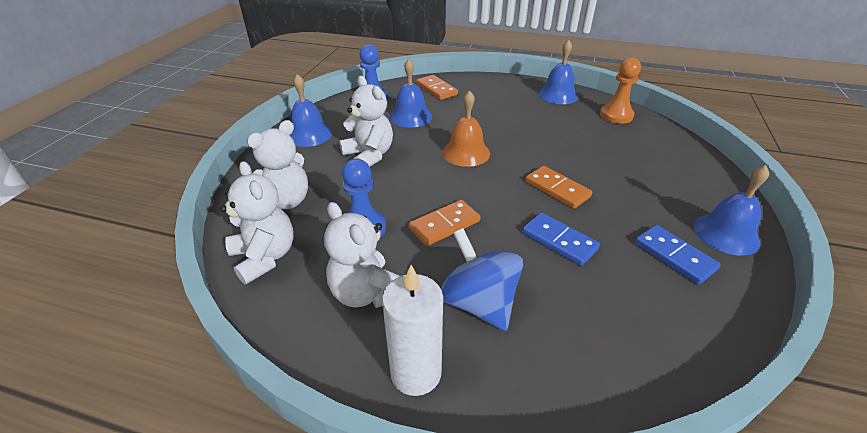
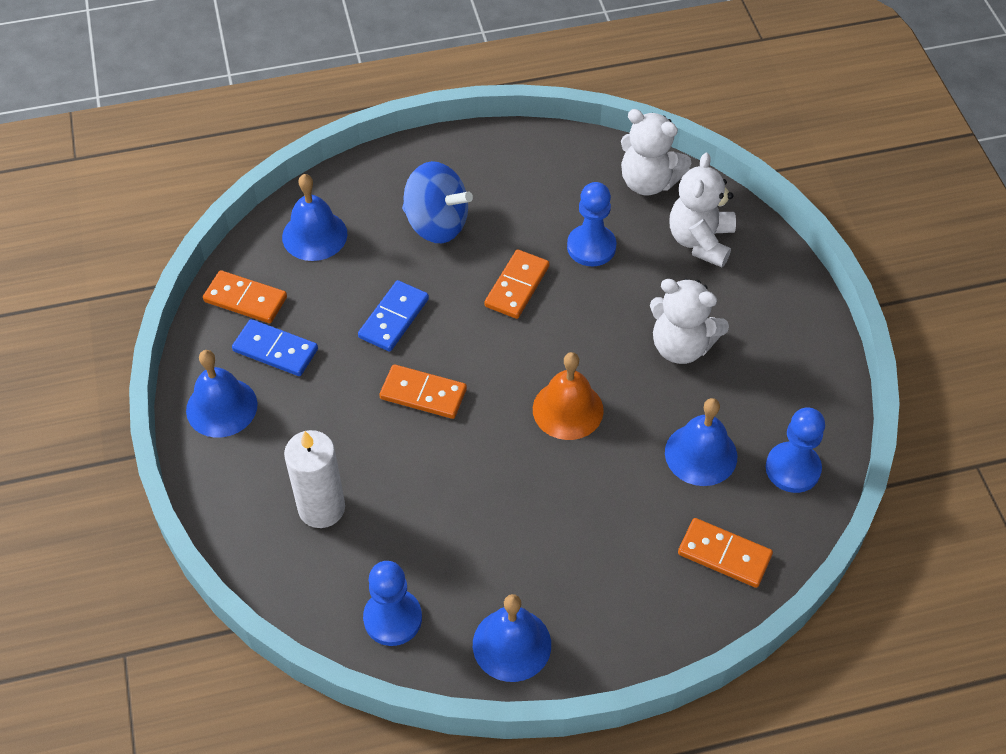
camera: 150 degrees right, 15 degrees up
(309, 134) = (795, 348): blue bell -> blue bell (314, 235)
(367, 293) = (533, 192): white teddy bear -> none
(416, 373) = (452, 158): white candle -> white candle (321, 508)
(559, 241) = (393, 318): blue domino -> blue domino turned 75 degrees counterclockwise
(616, 115) = (392, 618): orange pawn -> blue pawn
(704, 310) = (245, 299): none -> orange domino

